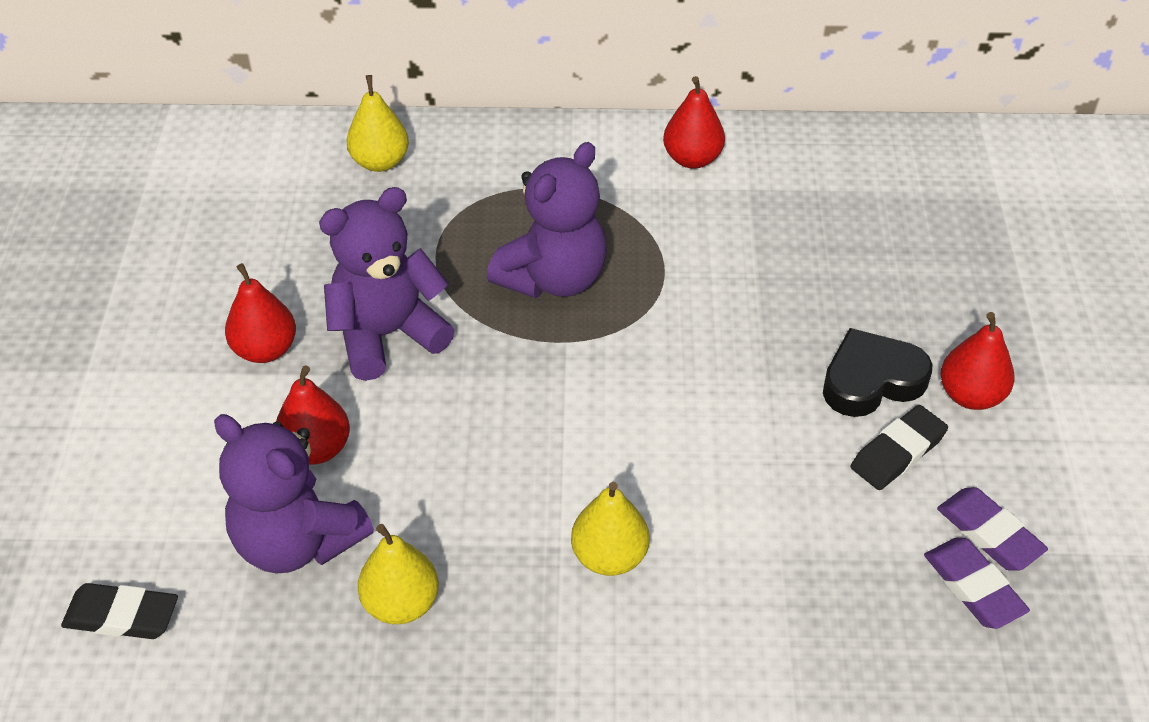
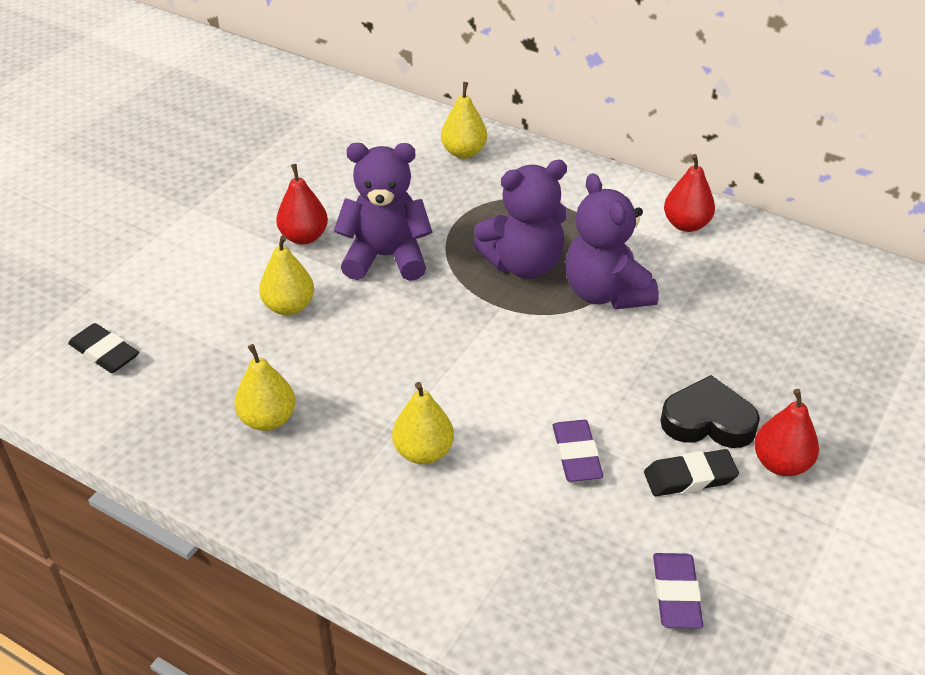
camera: 30 degrees right, 5 degrees down
(297, 541) = (235, 355): purple teddy bear -> purple teddy bear (606, 293)
(316, 449) = (289, 306): red pear -> yellow pear
(989, 533) = (719, 564): purple eraser -> purple eraser (576, 455)

